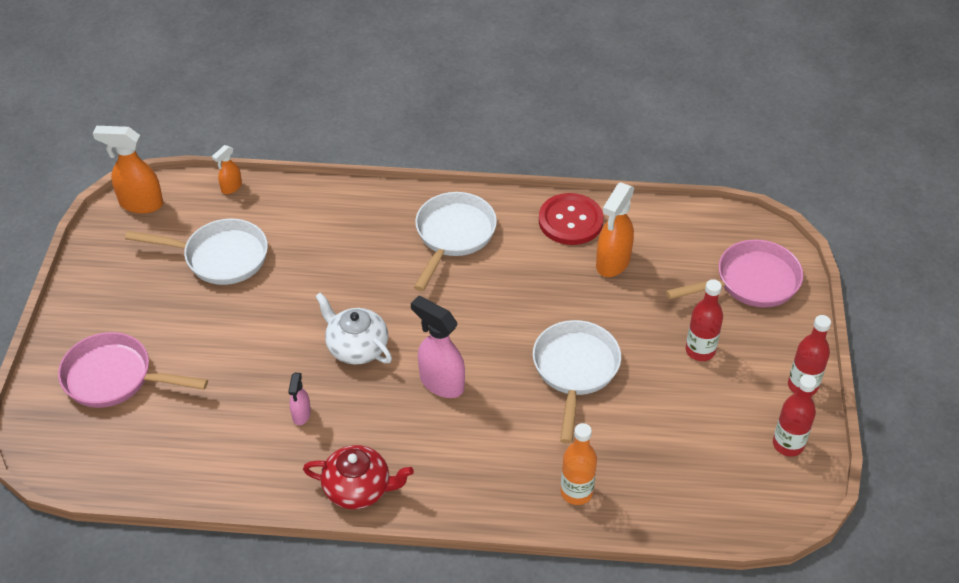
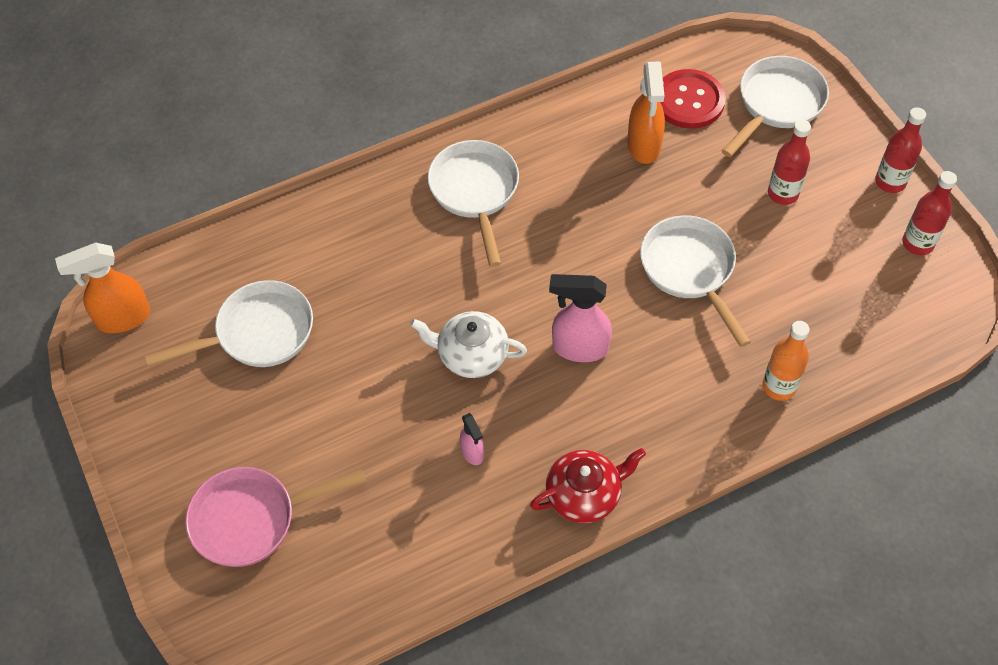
camera: 30 degrees left, 10 degrees up
(231, 187) = (208, 252): orange spray bottle -> none
(570, 221) = (574, 122): red button -> red button (689, 101)
(751, 282) = (777, 104): pink pan -> white pan

